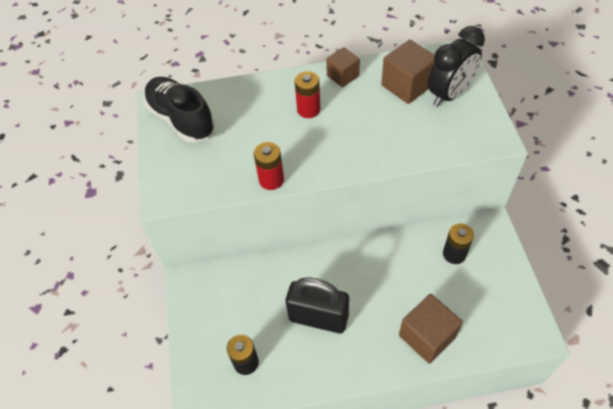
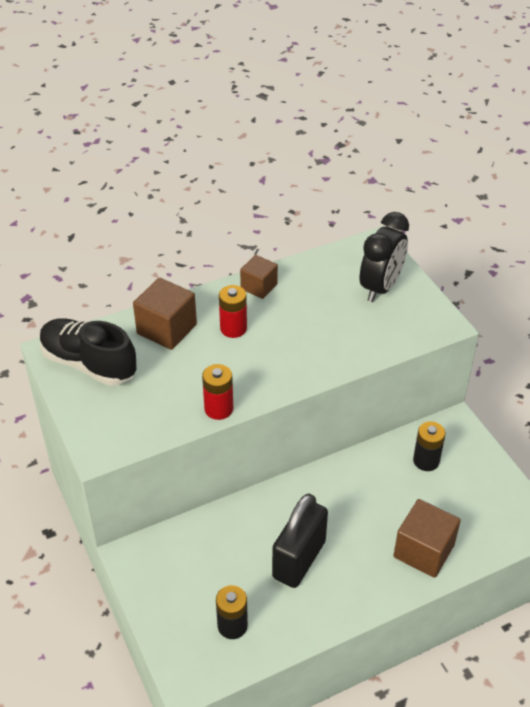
camera: 20 degrees left, 10 degrees down
(318, 318) = (299, 559): black padlock -> black padlock turned 60 degrees counterclockwise
(407, 85) = (332, 285): brown cube -> brown cube (167, 329)

